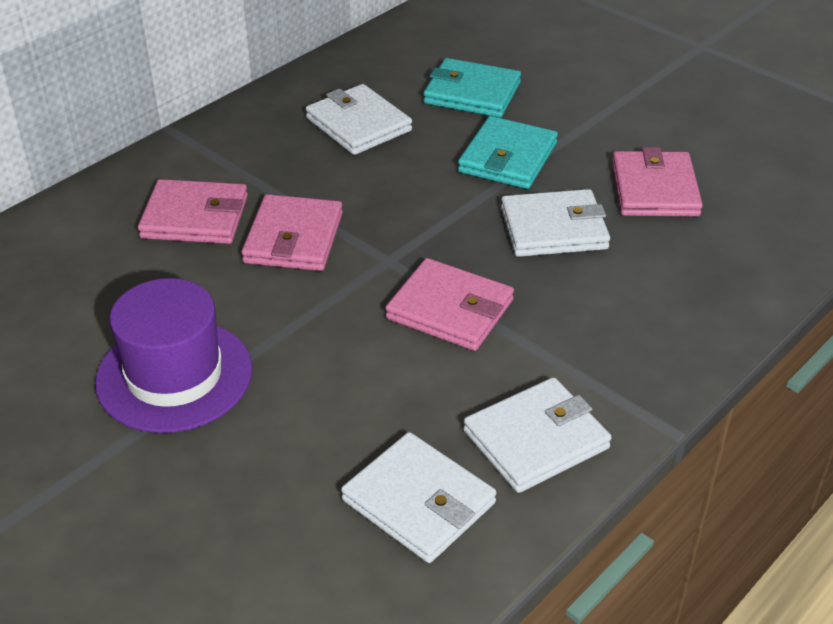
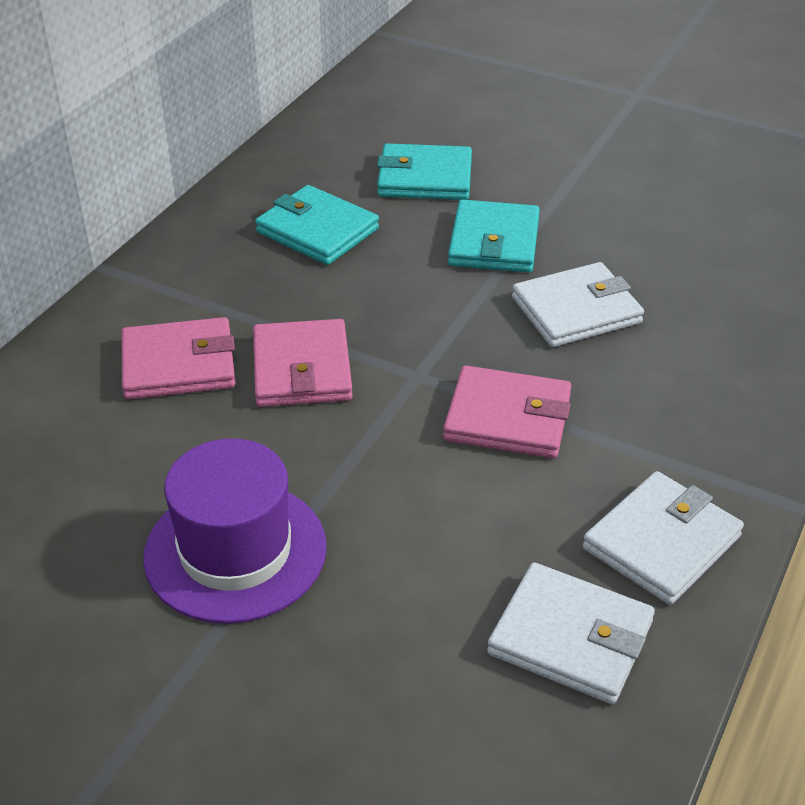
camera: 15 degrees left, 0 degrees up
(358, 124) = (317, 230): white wallet -> turquoise wallet
(654, 189) = (659, 251): pink wallet -> none

